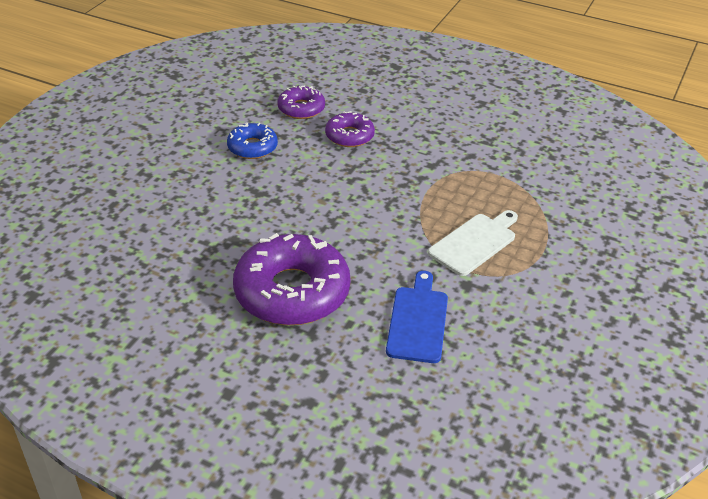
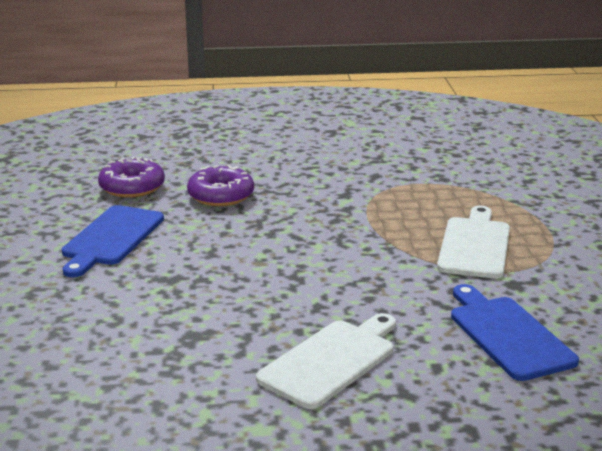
camera: 30 degrees left, 15 degrees down
(252, 147) = (111, 238): blue donut -> blue cutting board
(292, 292) = (331, 361): purple donut -> white cutting board

